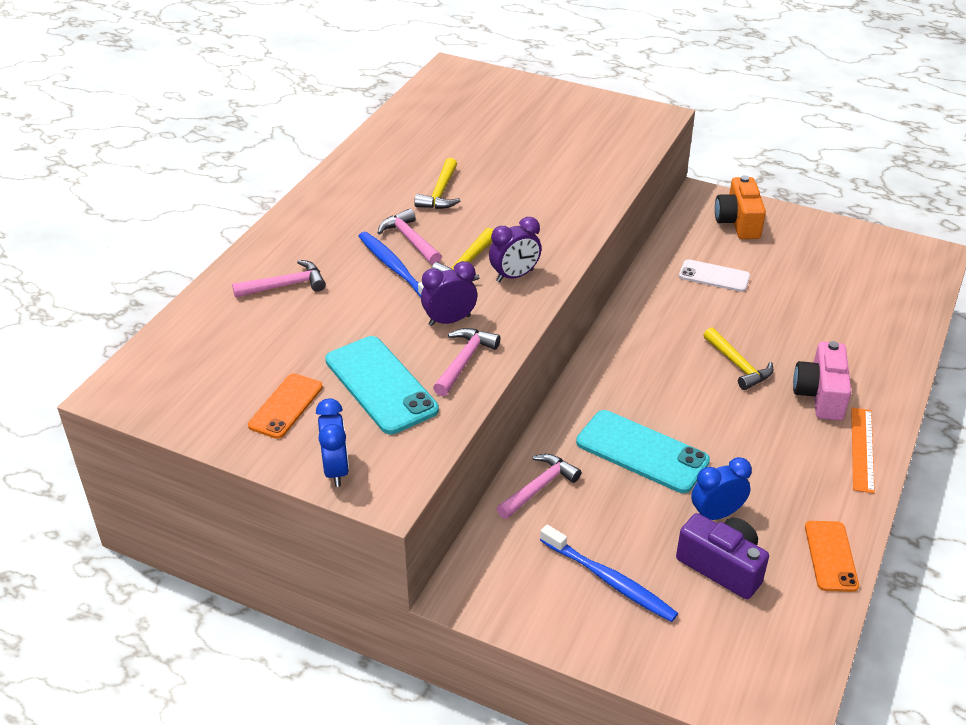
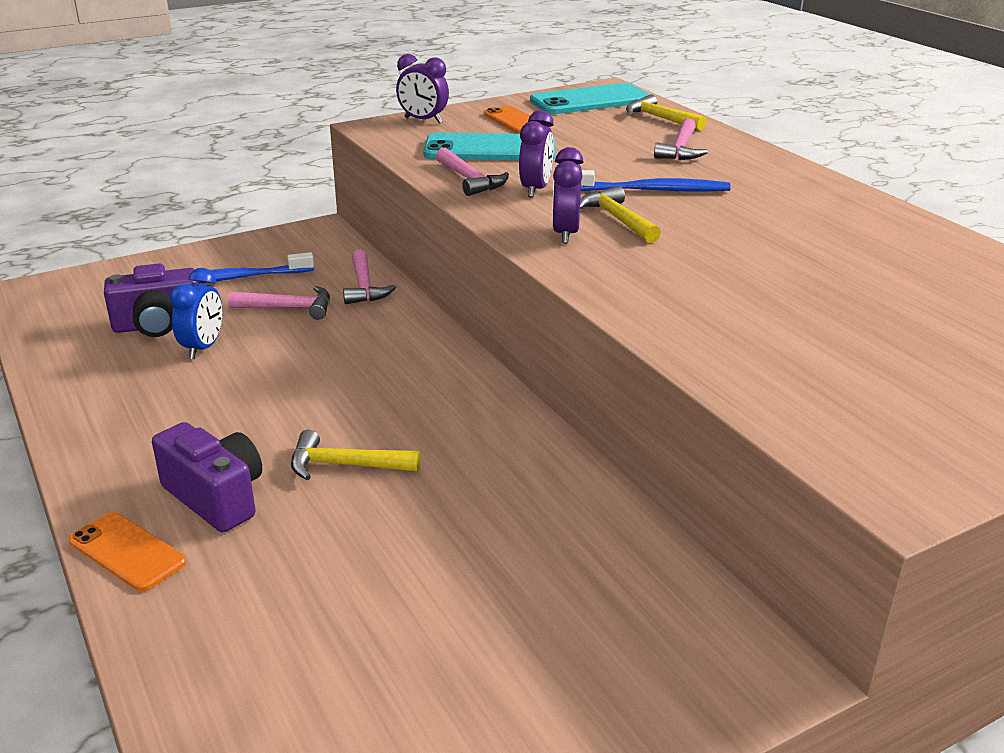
camera: 125 degrees right, 10 degrees down
(336, 470) = (423, 120): blue clock -> purple clock
(410, 239) = (699, 208): pink hammer -> pink hammer (289, 308)
(440, 193) = (785, 246): yellow hammer -> yellow hammer (660, 118)
(642, 452) = (325, 346): turquoise phone -> turquoise phone (590, 100)
(714, 276) = (532, 548): white phone -> none
(738, 222) = (650, 667): orange camera -> none
(820, 395) = (216, 497): pink camera -> purple camera
(830, 556) = (67, 379): orange phone -> orange phone (127, 552)
(862, 449) = (112, 475): orange ruler -> none

